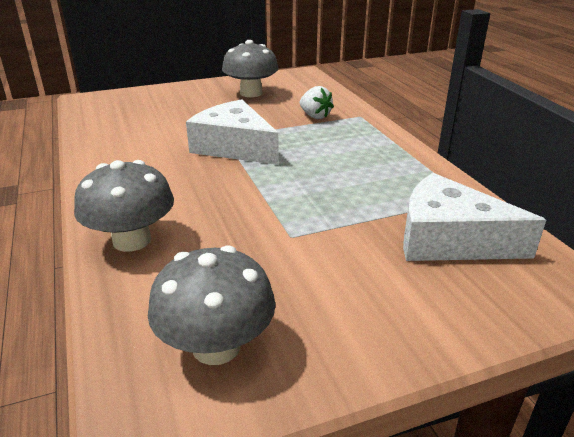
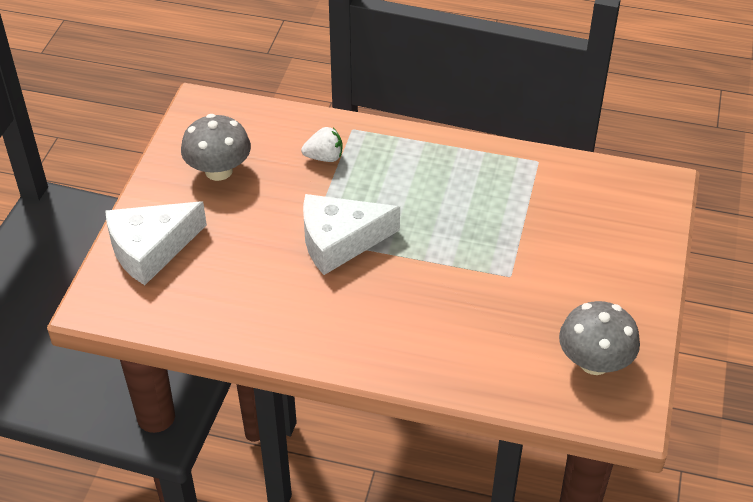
camera: 55 degrees left, 15 degrees up
(132, 240) = (446, 362): grey mushroom -> none
(449, 239) = (577, 203): white cheese -> white cheese (151, 249)

